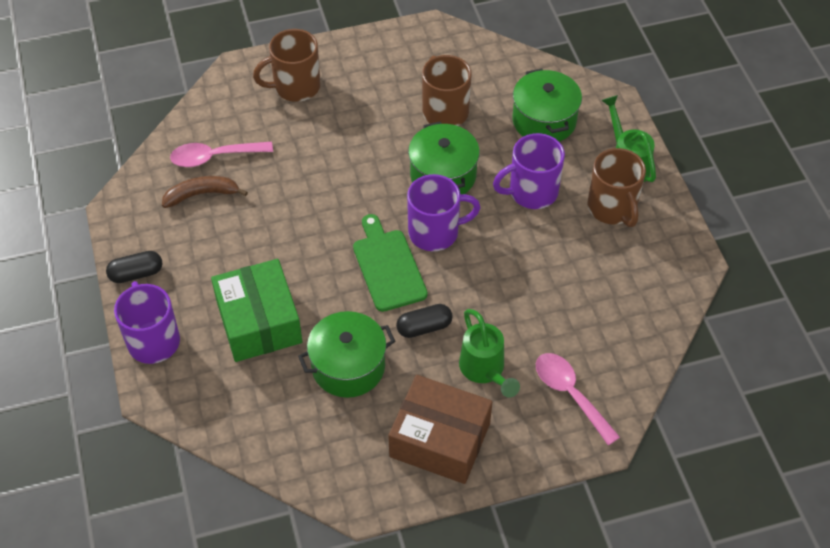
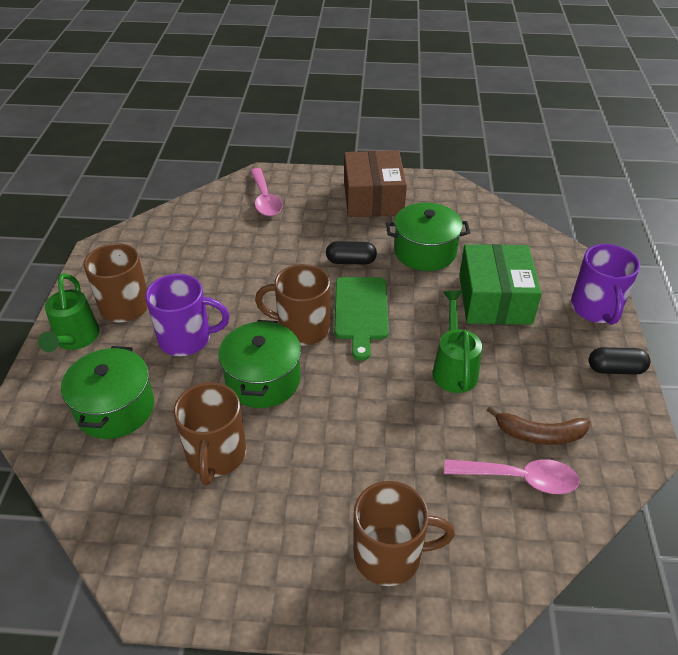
camera: 160 degrees left, 10 degrees down
(435, 232) = (302, 328): purple mug -> brown mug
(440, 440) = (373, 198): brown box -> brown box turned 45 degrees clockwise
(485, 371) = (318, 225): green watering can -> green watering can (454, 367)

